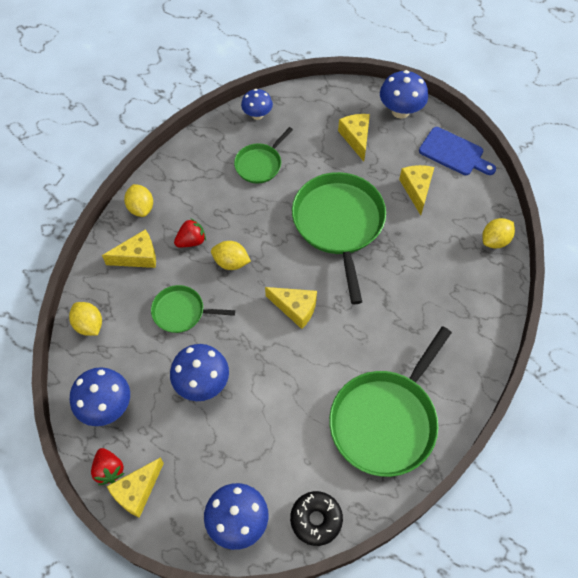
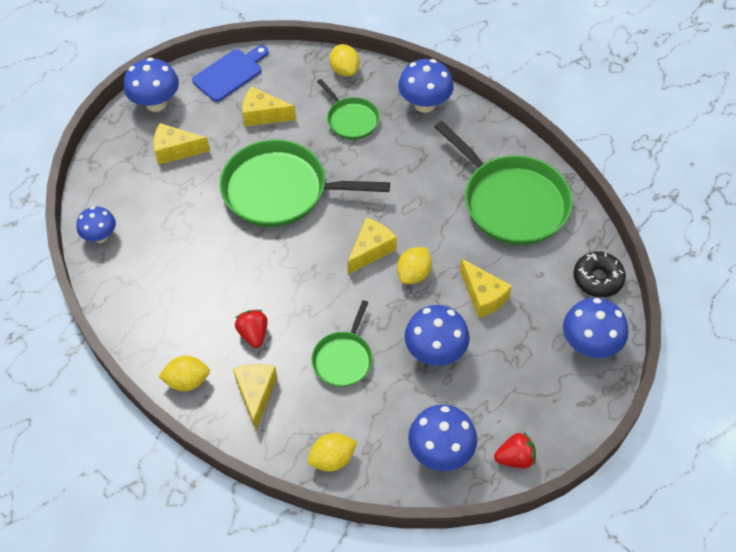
camera: 75 degrees left, 5 degrees down
(137, 491) = (544, 433): yellow cheese -> yellow cheese (483, 296)
(231, 262) = (295, 299): yellow lemon -> yellow lemon (414, 274)
(260, 164) = (173, 247): green pan -> green pan (351, 119)
(480, 318) = (424, 104): none -> blue mushroom

